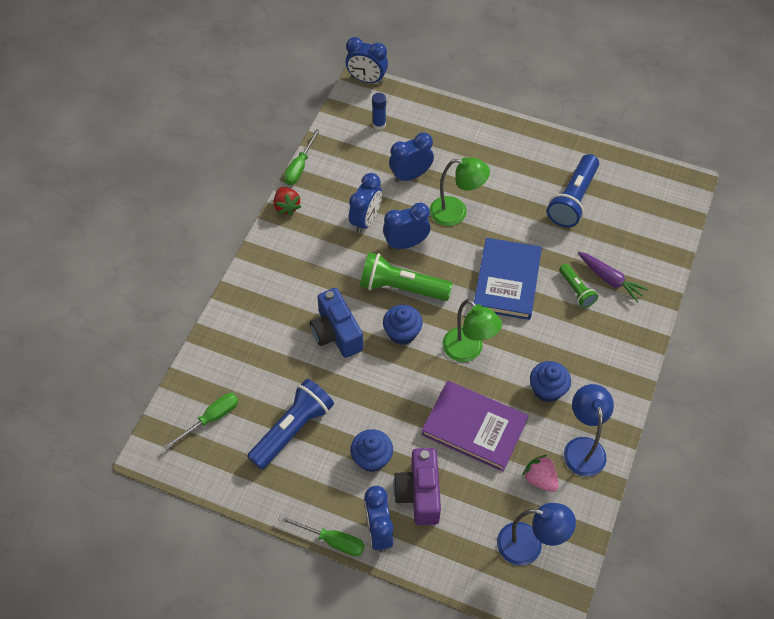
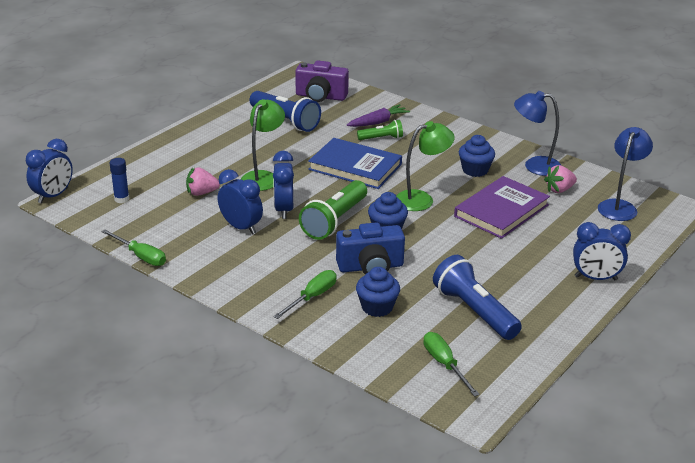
camera: 75 degrees left, 25 degrees down
(287, 207) = (190, 273): red strawberry -> none
(332, 540) = (601, 306): green screwdriver -> green screwdriver (312, 297)
(372, 458) = (519, 269): blue cupcake -> blue cupcake (377, 307)
(410, 175) = (201, 193): blue clock -> pink strawberry
(419, 493) = (561, 250): purple camera -> purple camera (320, 96)

